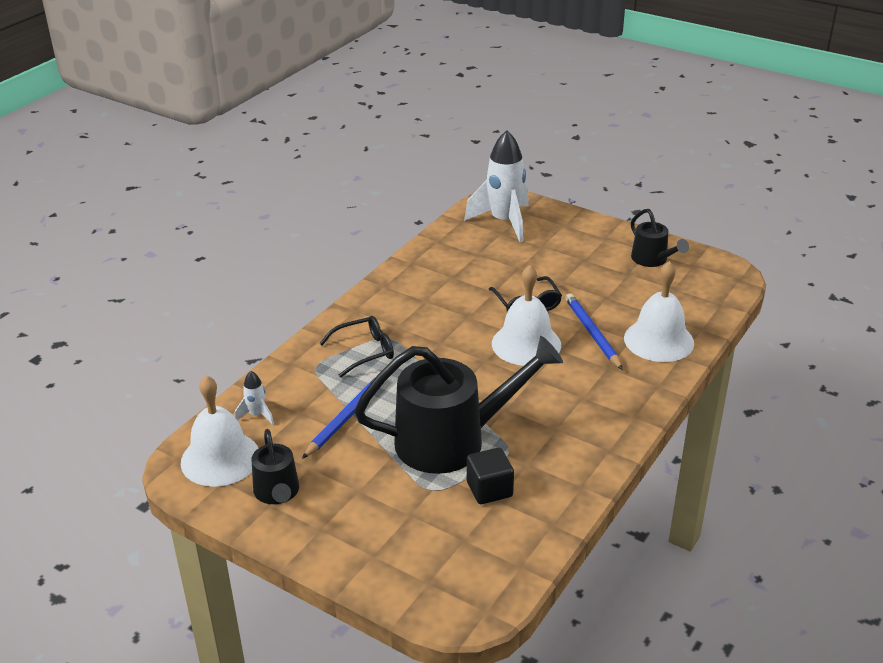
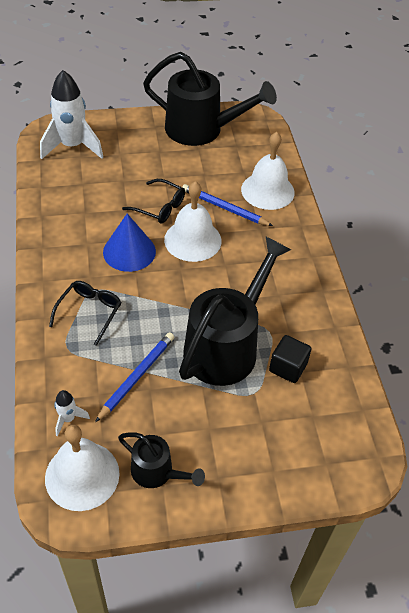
camera: 45 degrees left, 15 degrees up
(346, 418) = (137, 376): blue pencil -> blue pencil turned 45 degrees clockwise
(455, 324) = (129, 251): none -> blue cone
(653, 260) = (202, 130): black watering can -> black watering can, size x1.99

